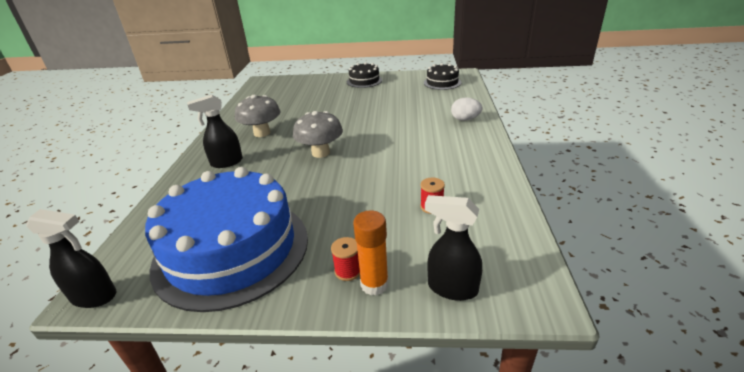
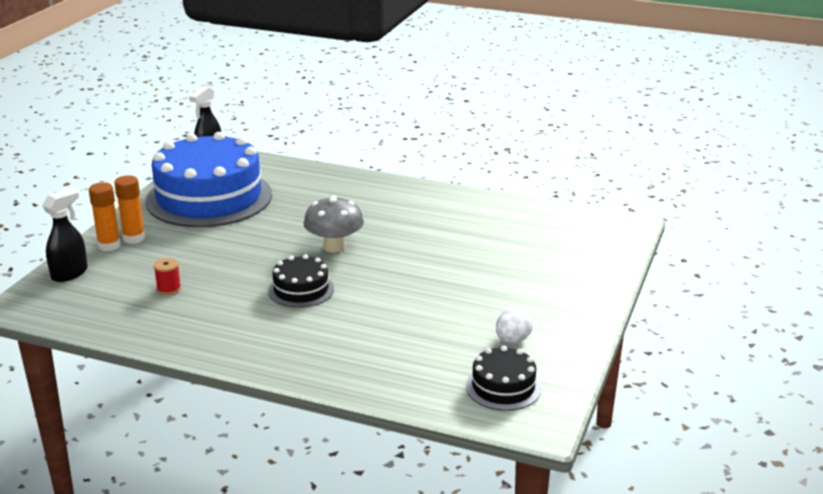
camera: 105 degrees right, 5 degrees down
(226, 162) = (361, 196): black spray bottle -> none
(262, 133) = (420, 217): grey mushroom -> none
(348, 271) = (134, 238): red spool -> orange glue stick
(364, 81) = (567, 311): black cake -> black cake (301, 290)
(465, 119) = (334, 364): white egg -> white egg (513, 340)

